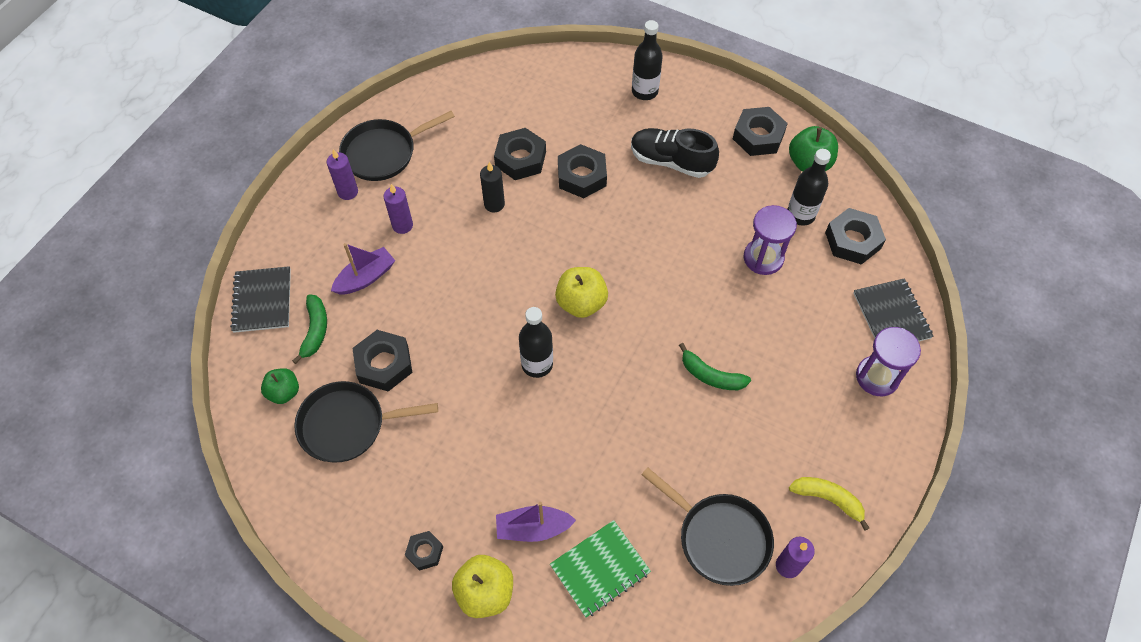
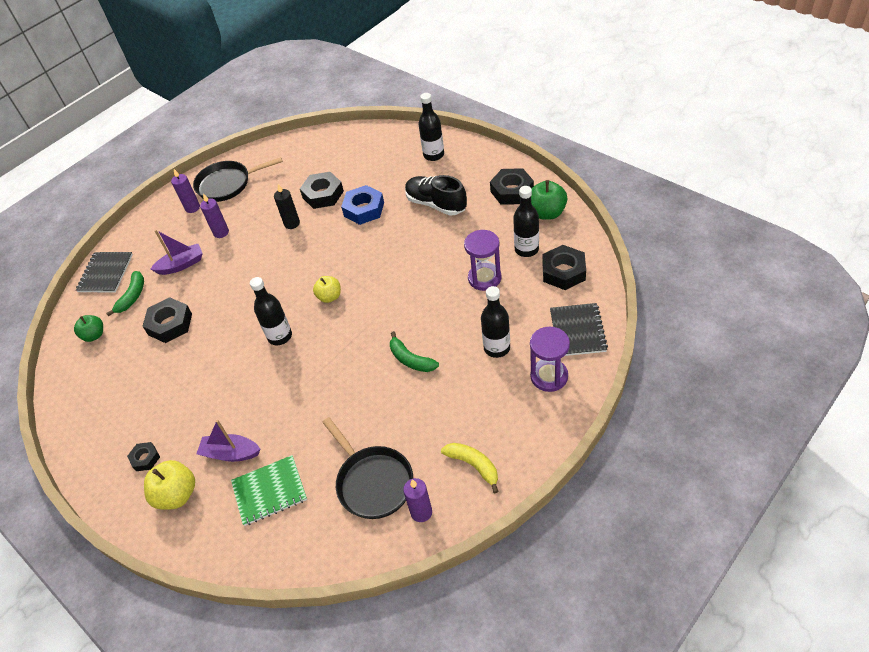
camera: 20 degrees right, 10 degrees down
(347, 425) = (128, 362): black pan -> none
(581, 176) = (364, 209): black nut -> blue nut
(581, 303) = (329, 297): yellow apple -> yellow apple, size x0.66
(807, 348) = (497, 348): none -> black bottle

